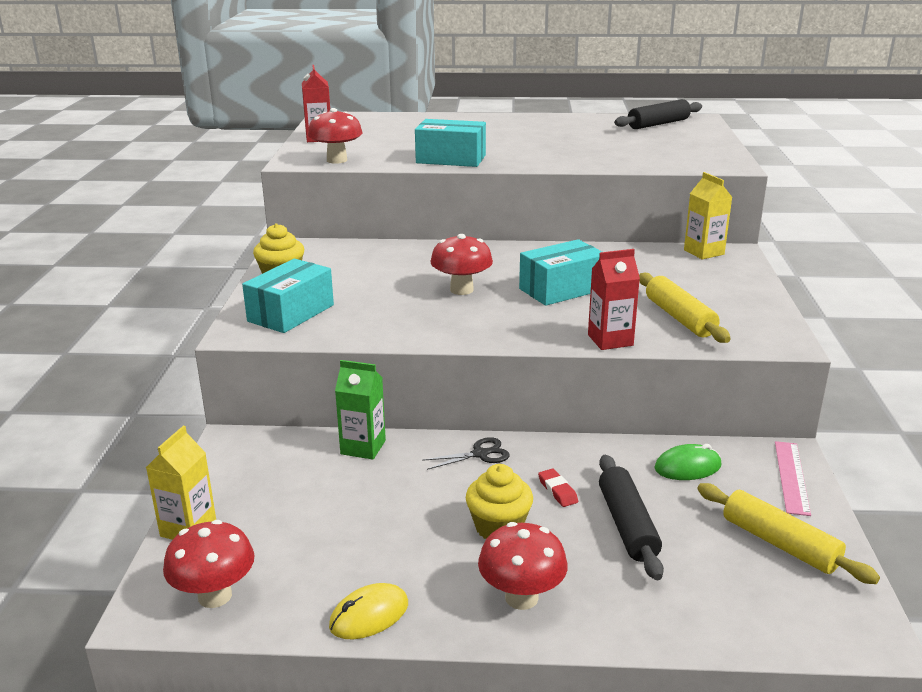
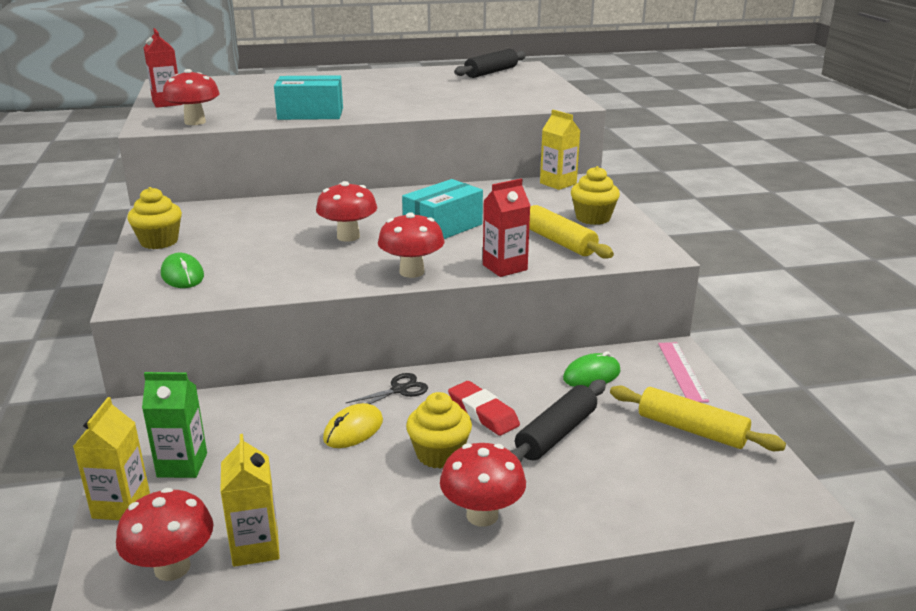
camera: 15 degrees left, 0 degrees up
(291, 313) = (182, 275): turquoise box -> green mouse
(294, 590) = (255, 547): none -> yellow carton
(363, 447) = (281, 399): green carton -> green carton (182, 465)
(369, 615) = (340, 558): yellow mouse -> yellow mouse (353, 430)
(511, 334) = (412, 272): none -> red mushroom
(557, 491) = (483, 413): red eraser -> red eraser, size x1.64
(627, 525) = (556, 434): black rolling pin -> black rolling pin turned 60 degrees clockwise
(728, 295) = (593, 218): none -> yellow cupcake

